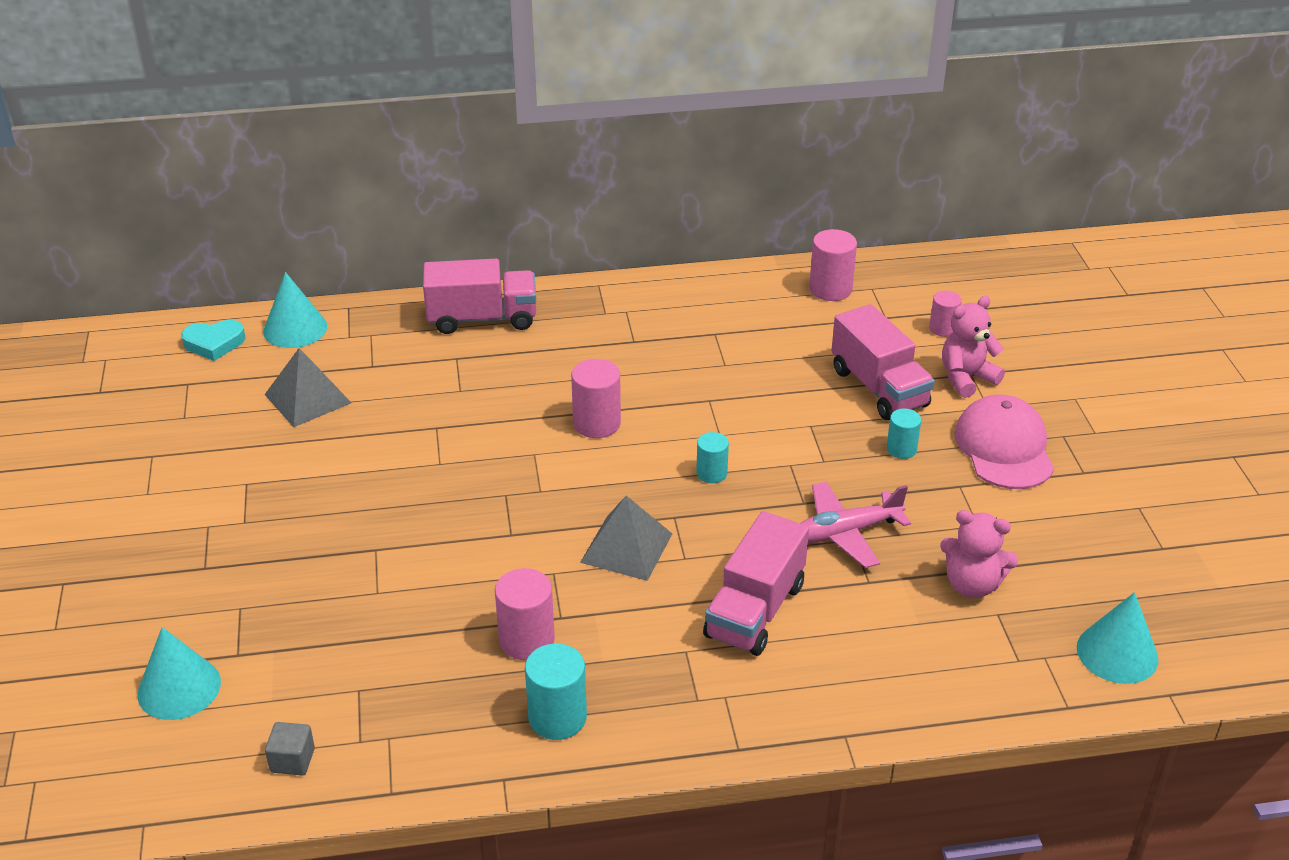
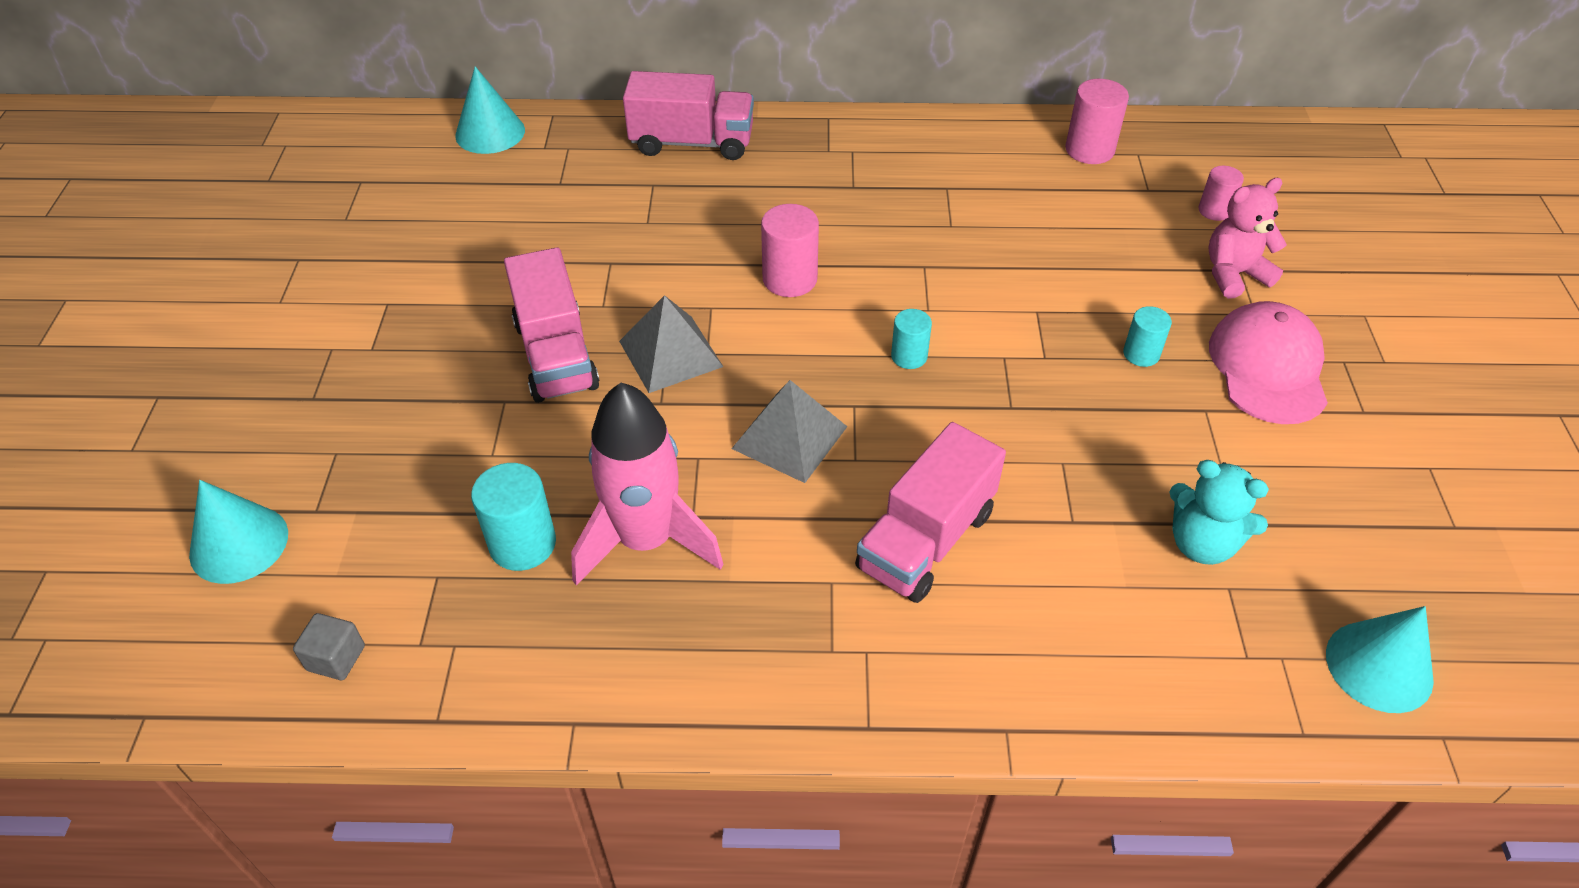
camera: 10 degrees right, 10 degrees up
(214, 343) = (401, 140): turquoise heart -> none
(307, 398) = (480, 213): grey pyramid -> grey pyramid (670, 353)
(526, 640) = (646, 540): pink cylinder -> pink rocket
(557, 718) = (657, 649): turquoise cylinder -> turquoise cylinder (522, 544)
(846, 532) = (1055, 452): pink plane -> none
(879, 388) = (1126, 274): pink truck -> pink truck (556, 355)
(972, 585) = (1202, 543): pink teddy bear -> turquoise teddy bear

